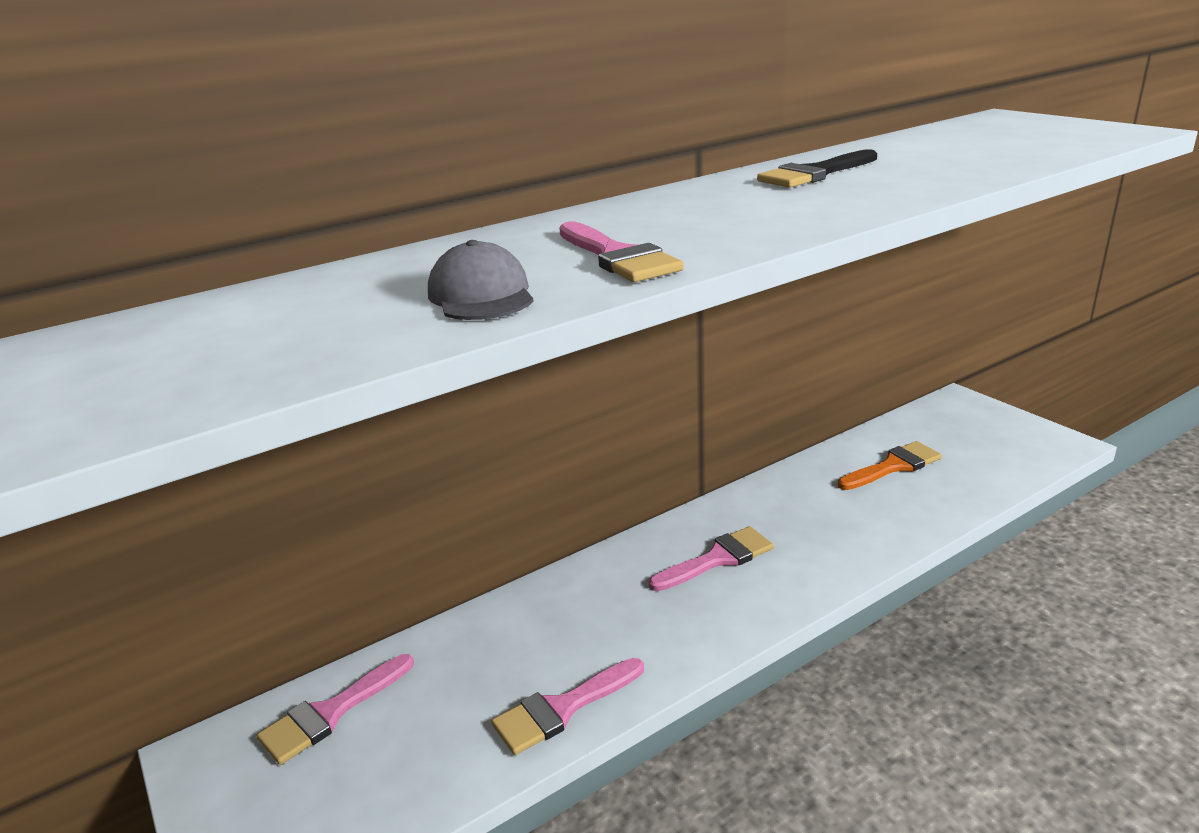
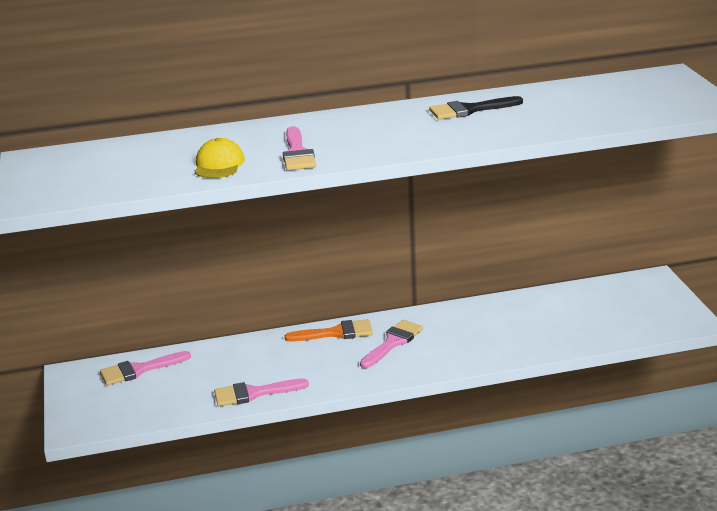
camera: 20 degrees right, 0 degrees up
(481, 295) = (219, 164): grey cap -> yellow cap
(718, 559) = (393, 342): pink brush -> pink brush turned 45 degrees counterclockwise
(893, 466) = (556, 313): orange brush -> orange brush (336, 333)

